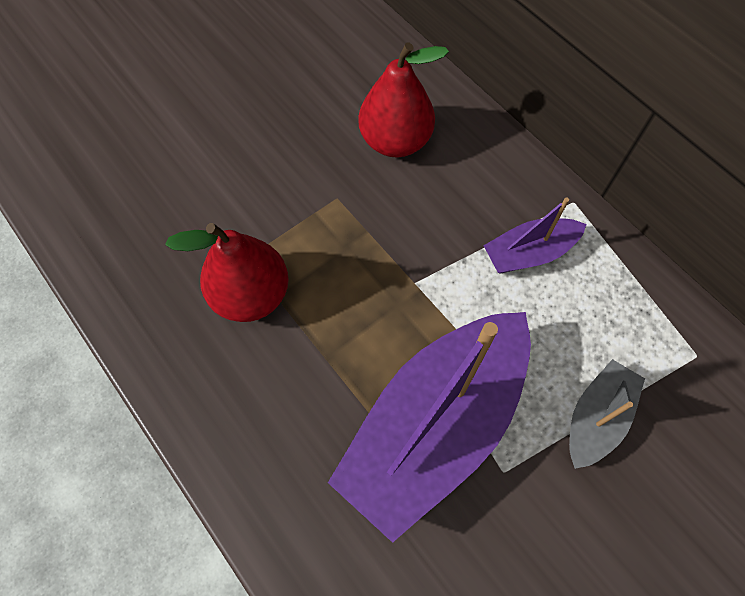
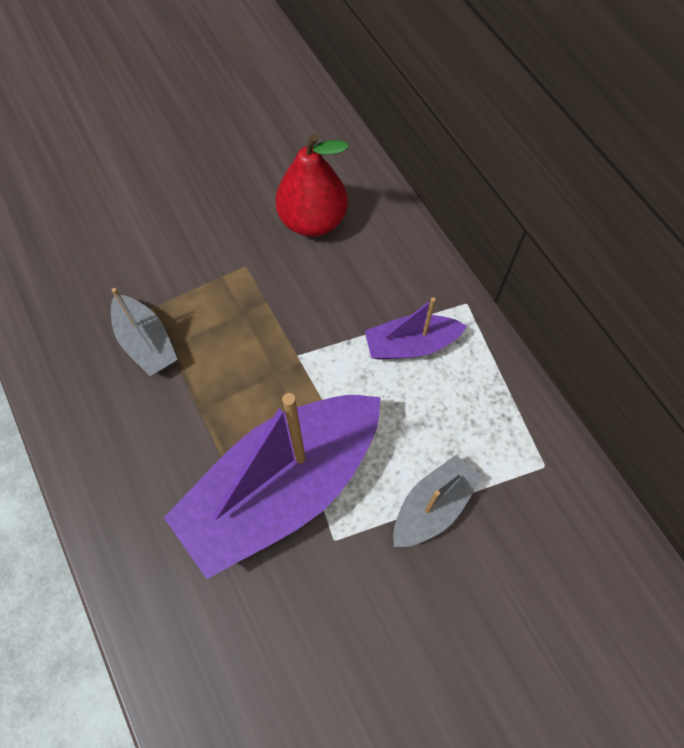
camera: 10 degrees right, 0 degrees up
(251, 295) = (146, 343): red pear -> grey boat

